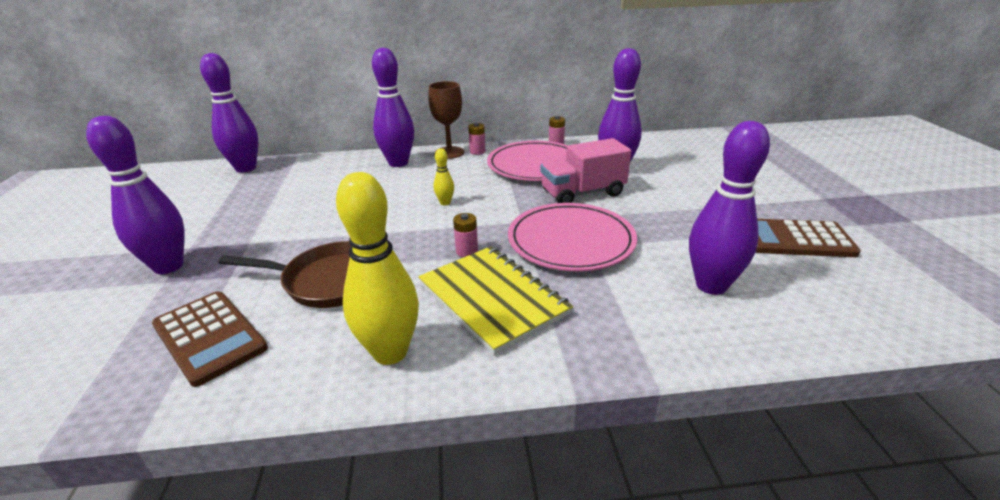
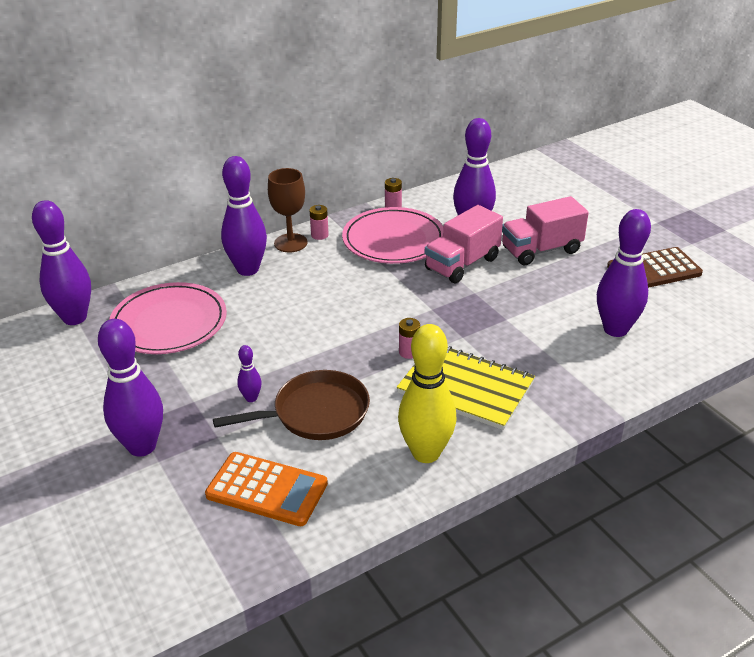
camera: 25 degrees left, 5 degrees up
(209, 337) = (267, 489): brown calculator -> orange calculator
(293, 253) = (251, 398): none -> purple bowling pin
(445, 203) = (343, 307): yellow bowling pin -> none
(571, 241) = (487, 318): pink plate -> pink plate (169, 323)
(672, 198) = (541, 250): none -> pink truck

